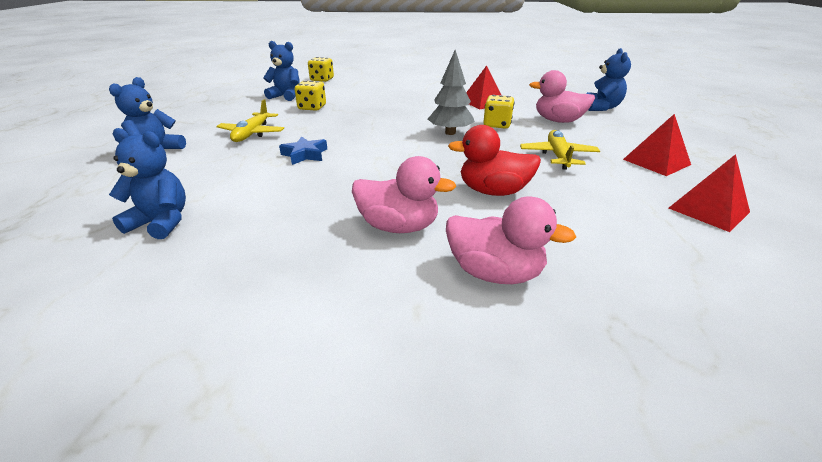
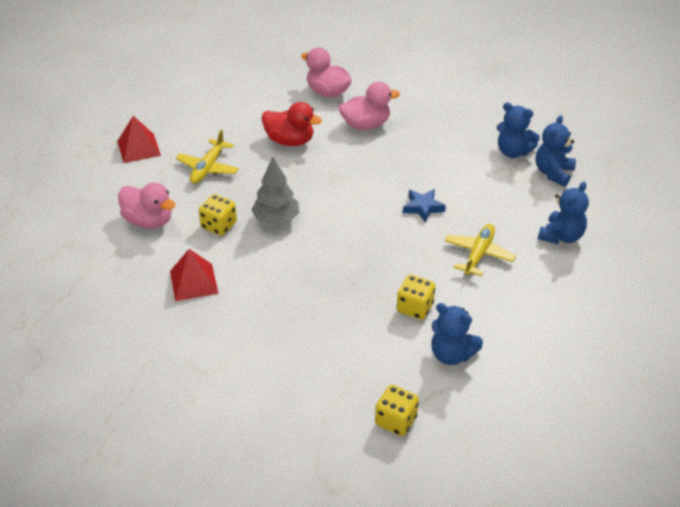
camera: 165 degrees left, 10 degrees up
(398, 226) = (366, 125): pink duck -> pink duck turned 135 degrees clockwise
(601, 108) = (68, 240): blue teddy bear -> blue teddy bear (553, 173)
(708, 210) = (169, 105): red pyramid -> none

